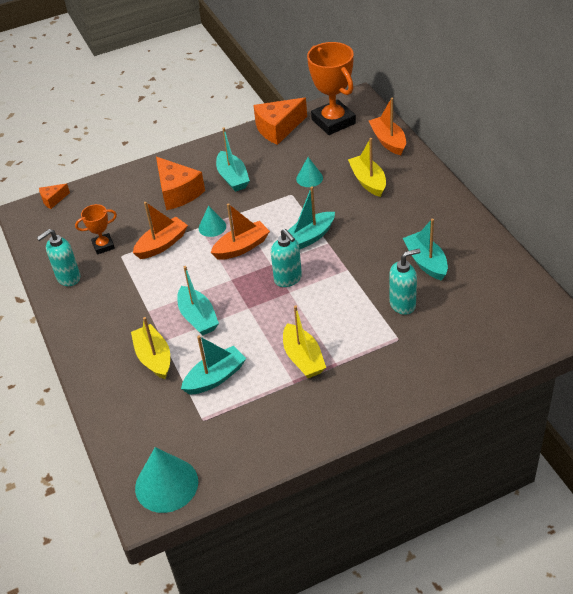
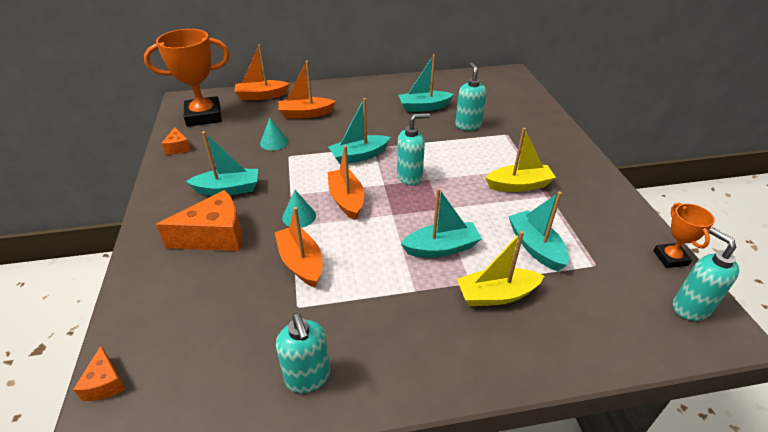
camera: 80 degrees left, 5 degrees down
(103, 246) = (264, 325): orange trophy -> orange trophy (670, 258)
(166, 484) = (690, 308): turquoise cone -> turquoise soap dispenser
(278, 128) = (178, 147): orange cheese -> orange cheese, size x0.51
(309, 237) = (359, 156): turquoise boat -> turquoise boat turned 90 degrees clockwise
(368, 181) = (305, 114): yellow boat -> orange boat

